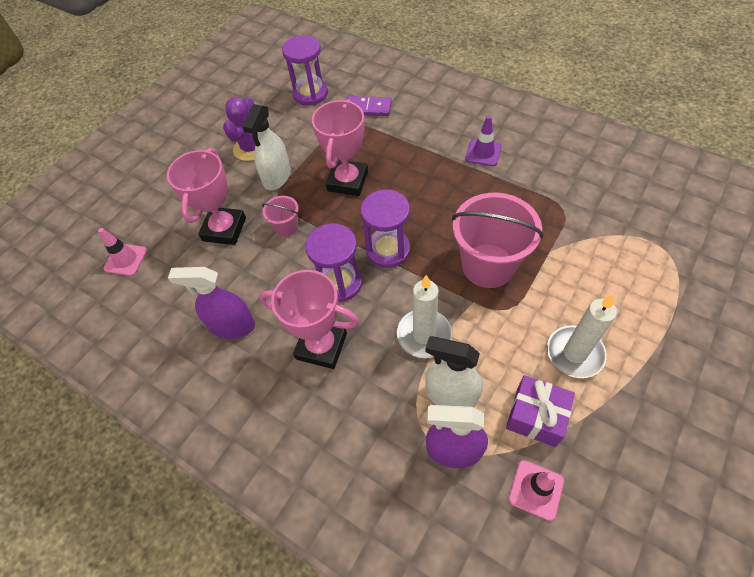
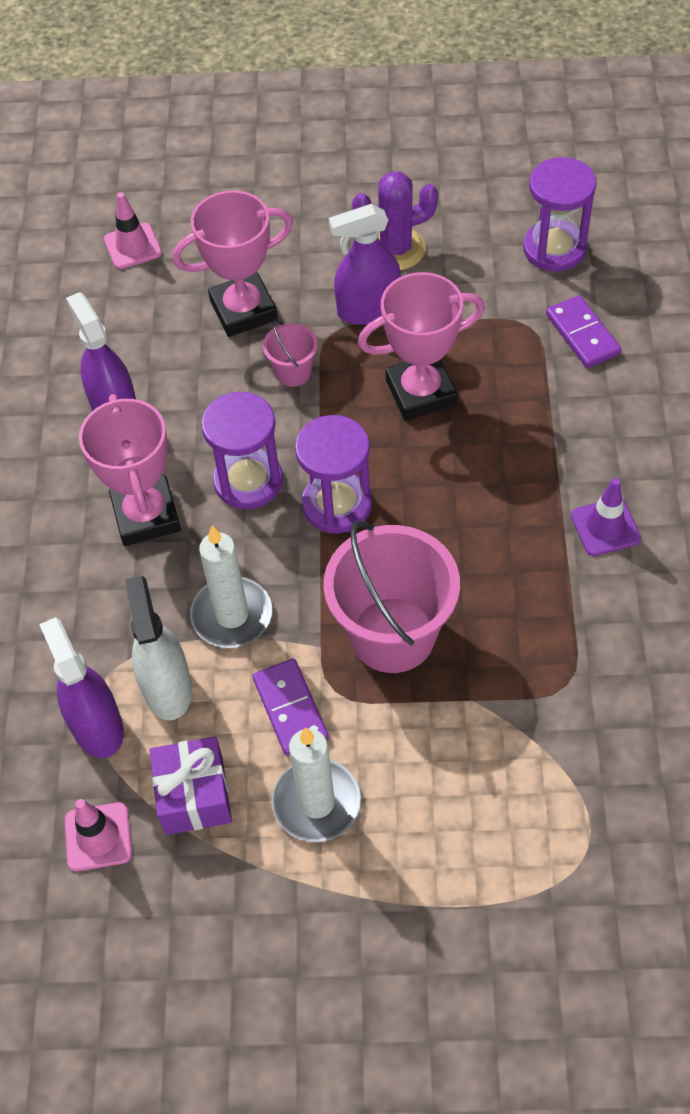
camera: 55 degrees right, 0 degrees up
(277, 177) = (368, 309): white spray bottle -> purple spray bottle
(505, 336) = (290, 709): none -> purple domino

